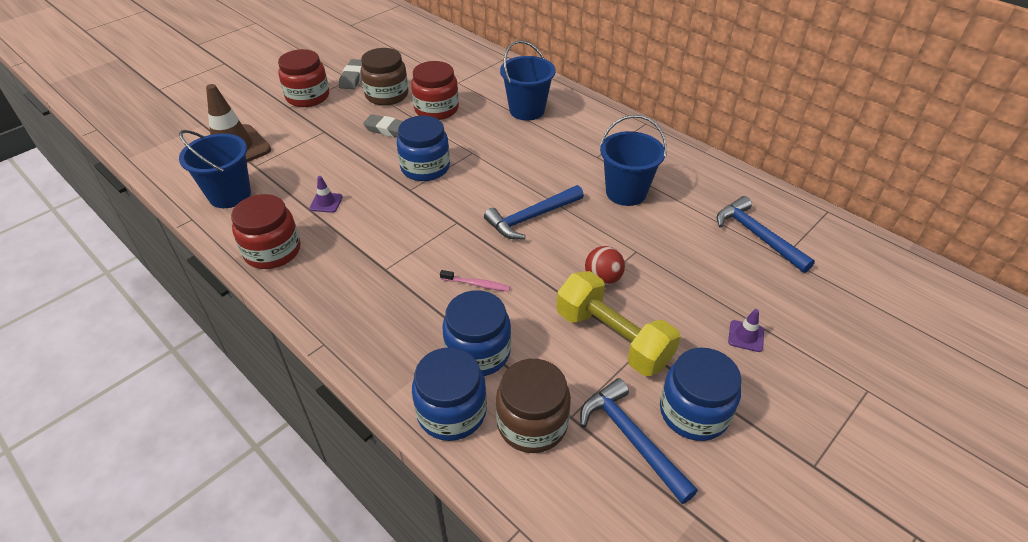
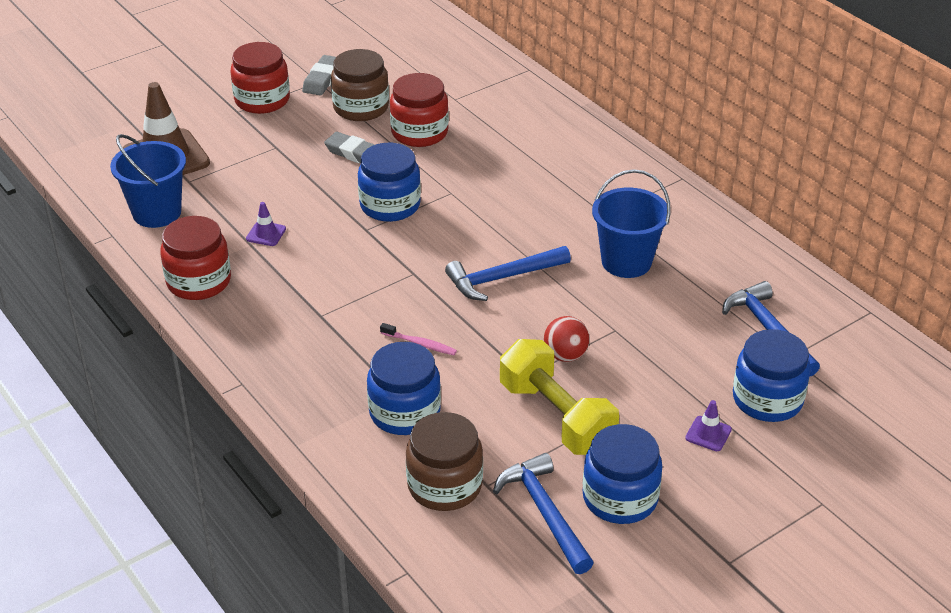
camera: 10 degrees right, 5 degrees down
(451, 412) = (364, 464): blue jar -> blue jar (767, 399)
(527, 110) = (534, 146): blue bucket -> none

